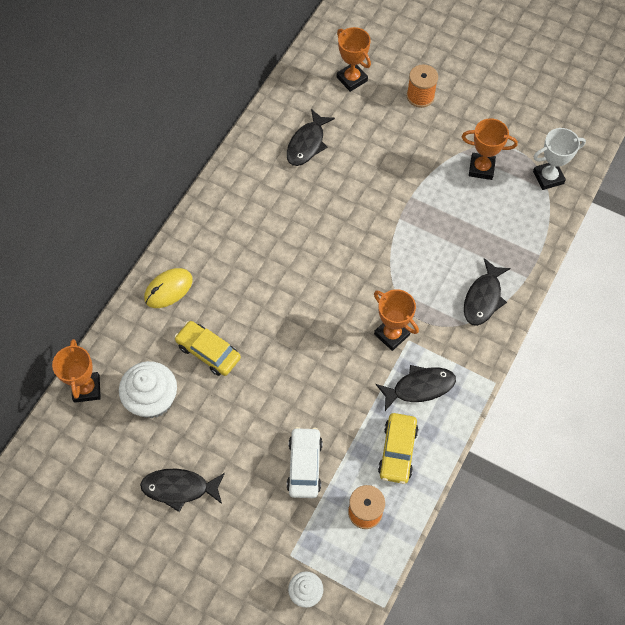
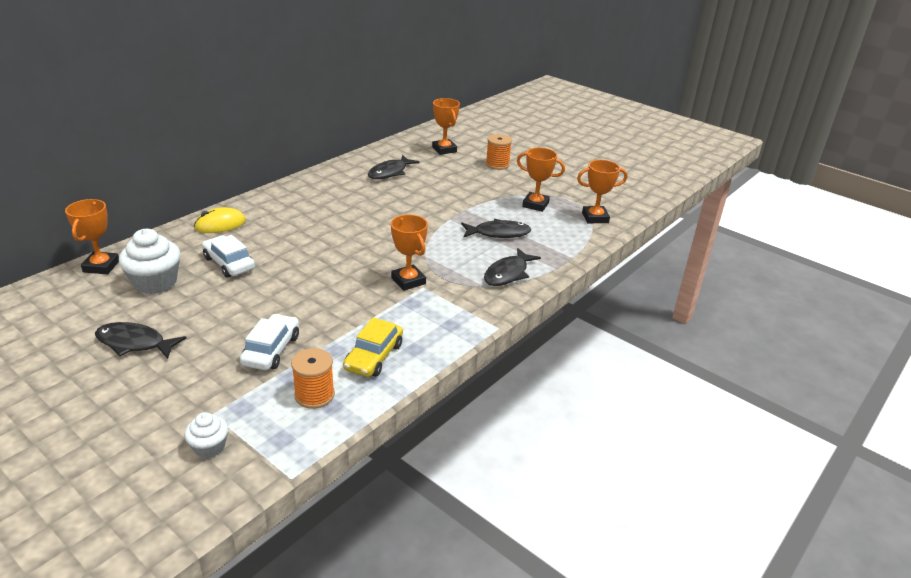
camera: 10 degrees right, 30 degrees down
(208, 352) = (229, 263): yellow car -> white car
(419, 387) = (419, 318): black fish -> black fish (498, 233)
(548, 177) = (595, 218): white trophy -> orange trophy

